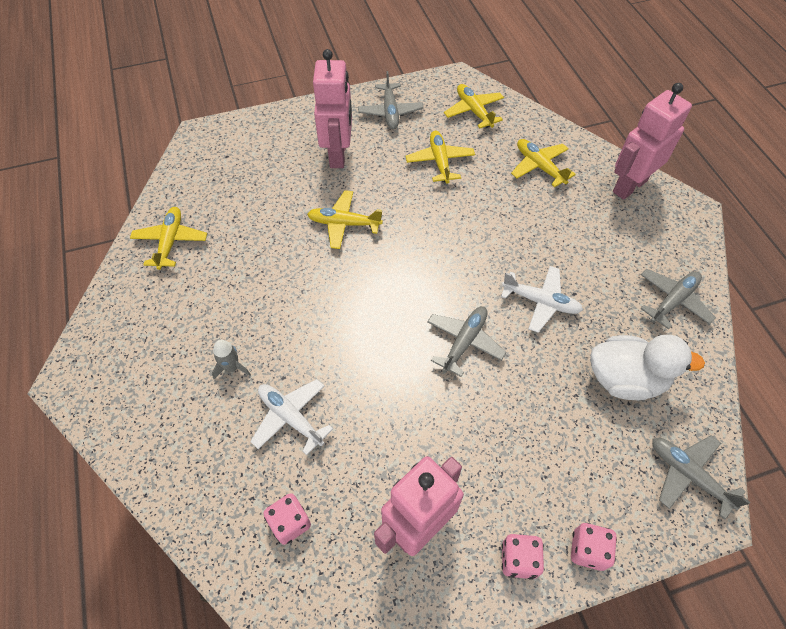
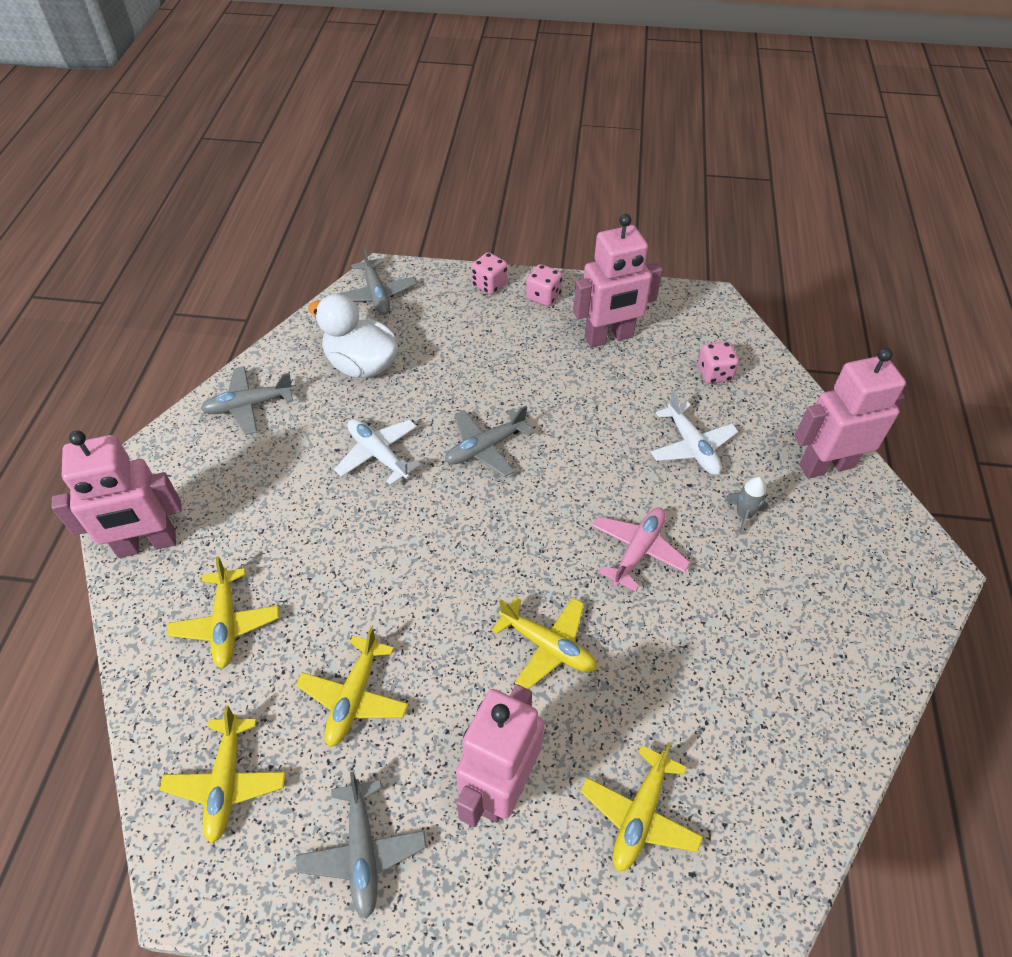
camera: 155 degrees left, 5 degrees down
(163, 449) = (826, 465): none -> pink robot
(170, 241) = (806, 721): yellow plane -> yellow plane (640, 815)
(307, 305) = (638, 551): none -> pink plane
(390, 112) = (363, 851): grey plane -> grey plane turned 150 degrees clockwise

